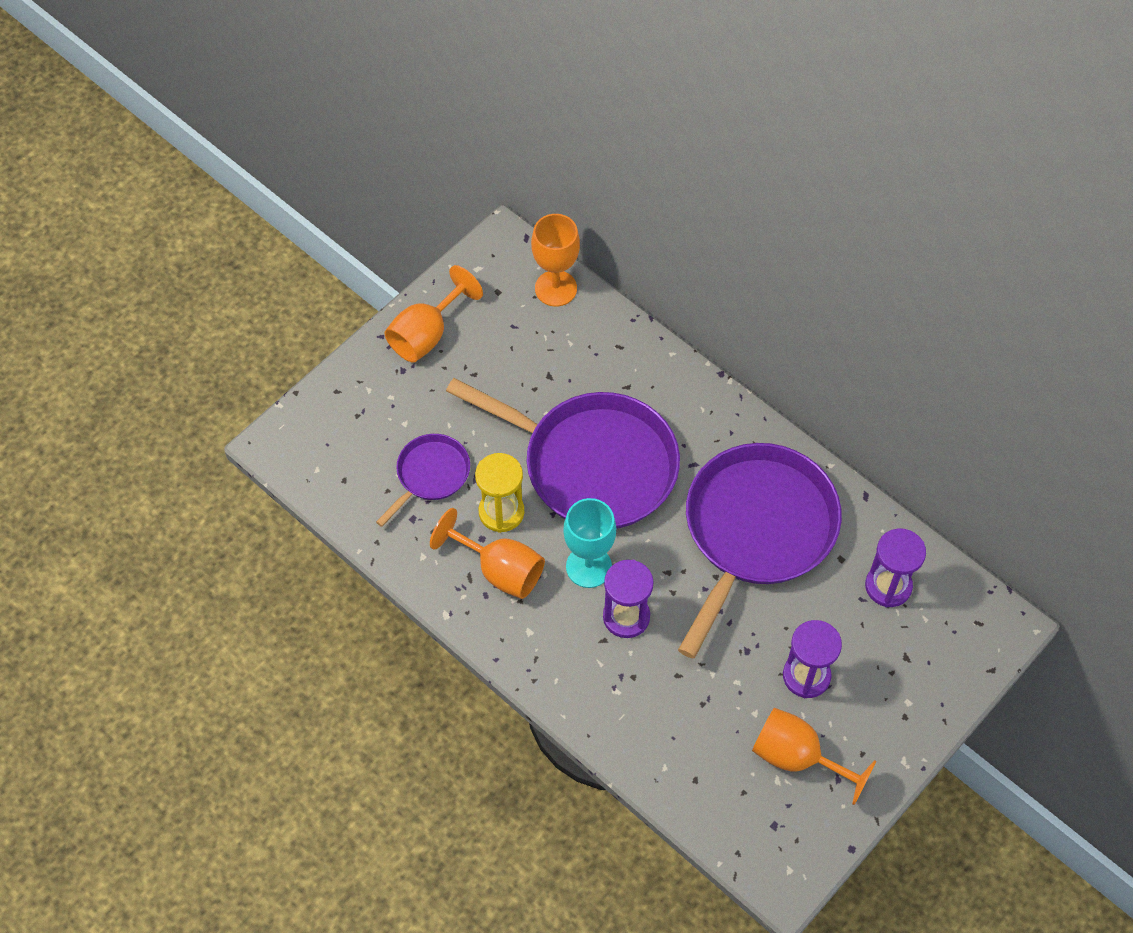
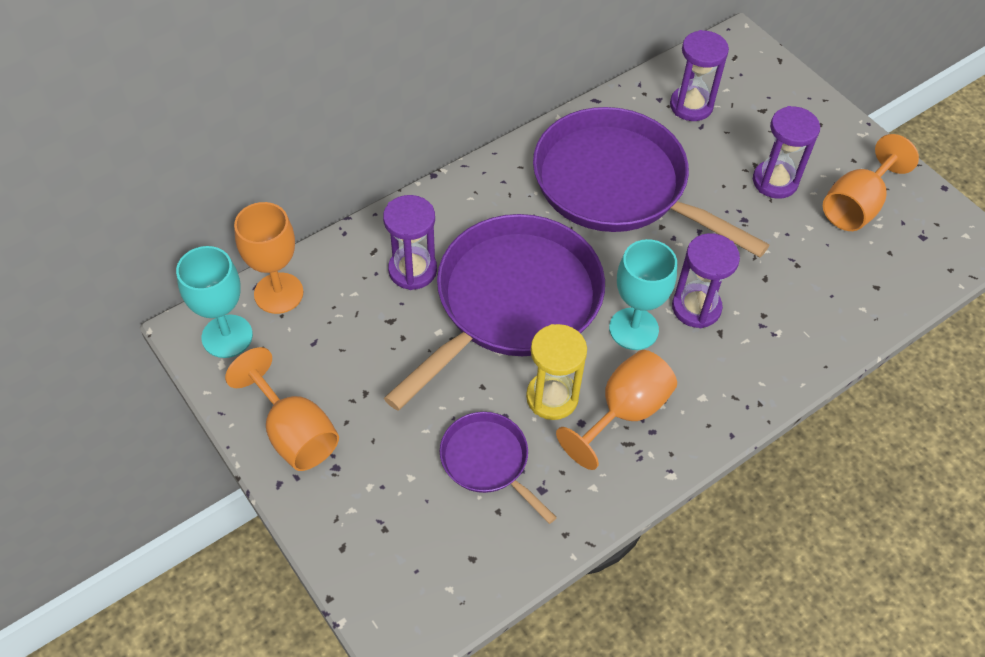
camera: 80 degrees left, 5 degrees down
(504, 265) = (227, 336): none -> turquoise goblet
(606, 380) = (412, 270): none -> purple hourglass

